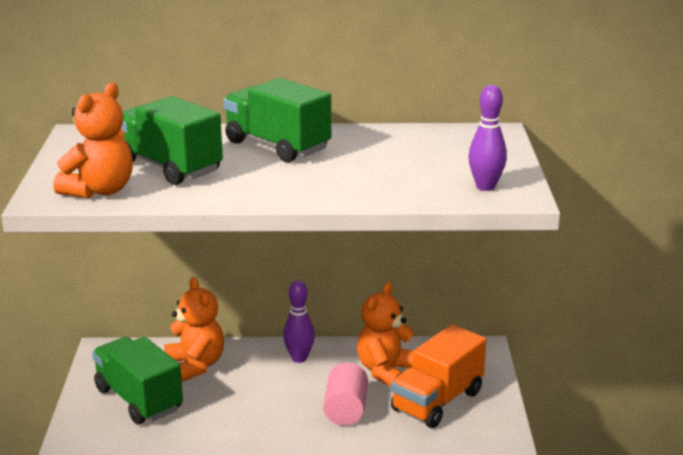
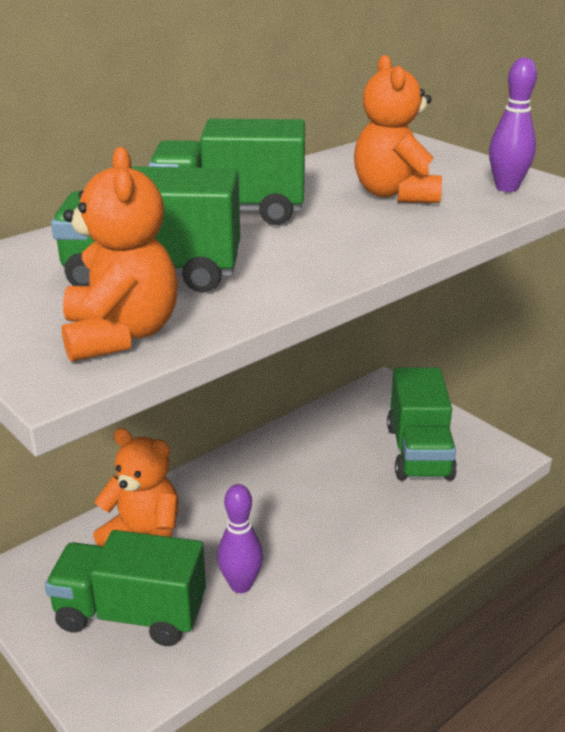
camera: 40 degrees left, 5 degrees up
(299, 358) = (242, 474): purple bowling pin -> purple bowling pin (241, 585)
(346, 410) = (357, 503): pink cylinder -> none
(386, 371) = (338, 446): orange teddy bear -> orange teddy bear (395, 194)
(437, 401) = (419, 452): orange truck -> green truck

